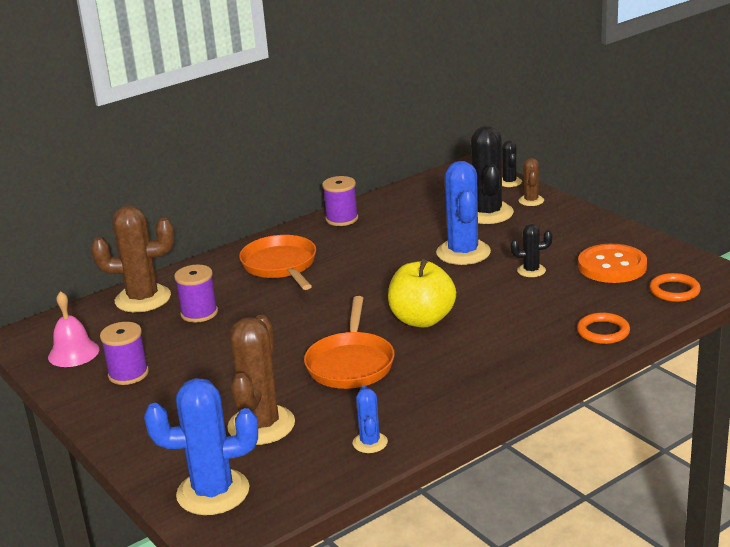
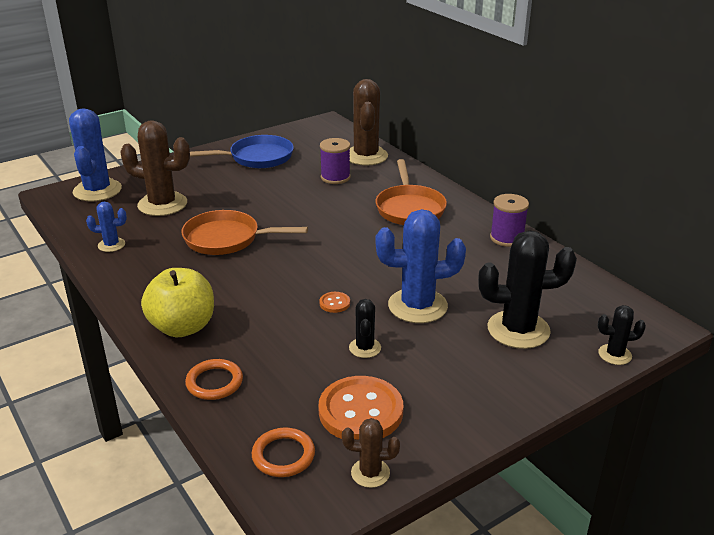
camera: 90 degrees right, 5 degrees up
(73, 353) = (294, 139): pink bell -> none
(128, 374) = (257, 158): purple spool -> blue pan
(281, 266) = (409, 208): orange pan -> orange pan turned 105 degrees clockwise
(422, 320) = (284, 275): yellow apple -> yellow apple (182, 327)
(467, 289) = (334, 303): none -> orange button
(531, 201) = (556, 367): brown cactus -> brown cactus (370, 473)

